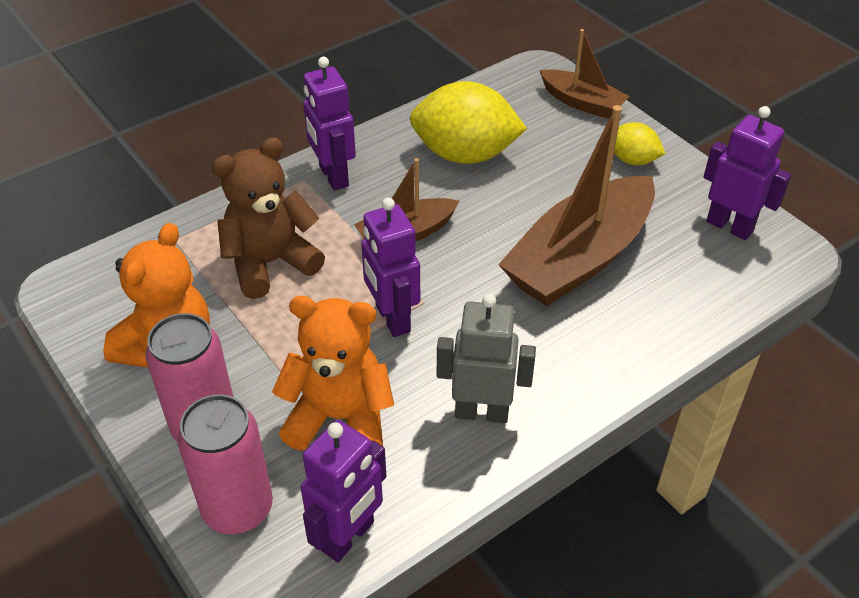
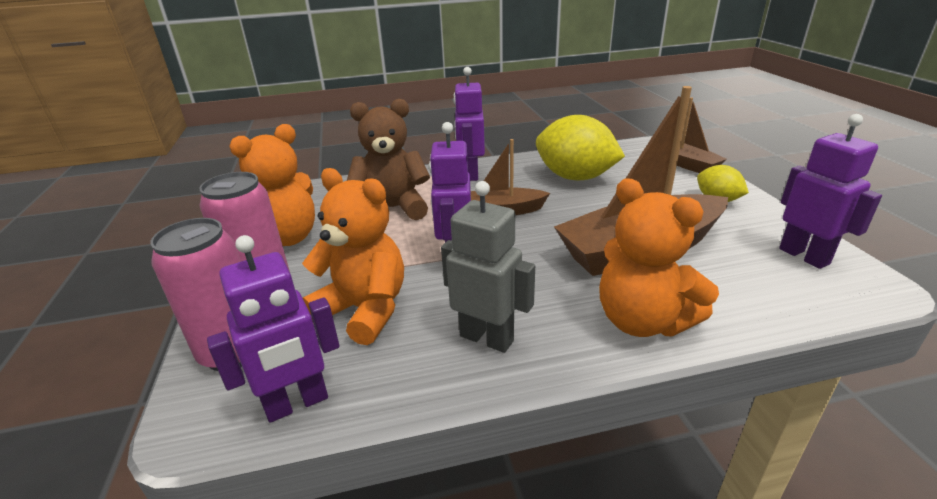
camera: 25 degrees right, 15 degrees down
(612, 349) = (642, 321): none -> orange teddy bear

